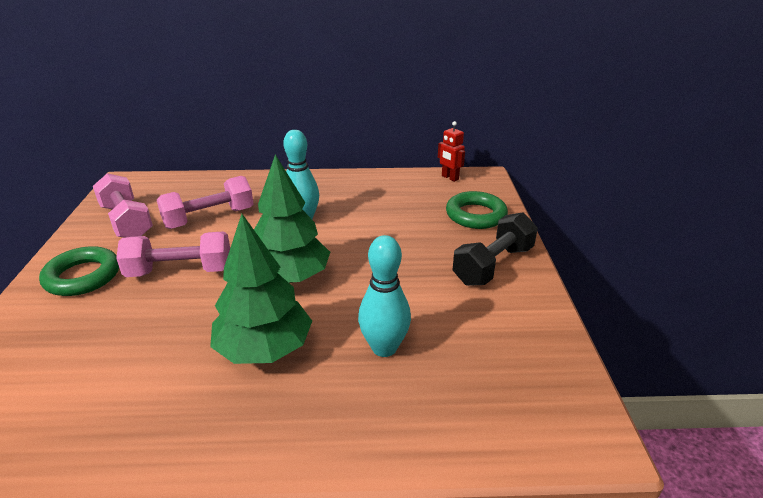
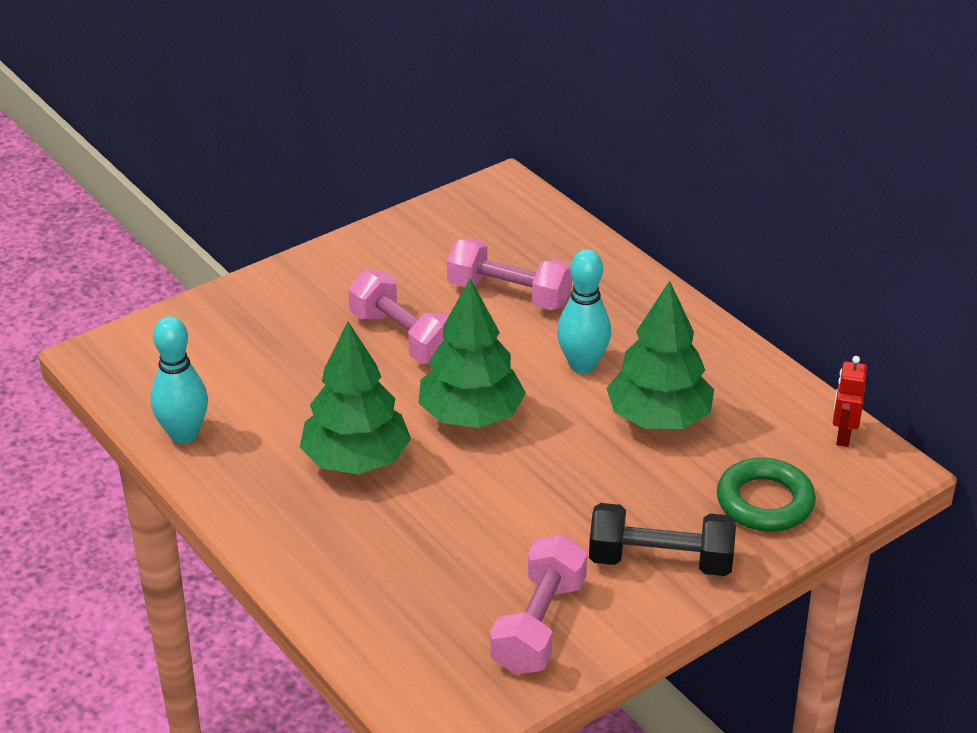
camera: 55 degrees right, 5 degrees up
(82, 276) = (333, 284): green ring -> none
(126, 221) = (439, 244): pink dumbbell -> pink dumbbell (538, 625)
(376, 217) = (659, 418): none -> green tree
(384, 348) = (432, 537): turquoise bowling pin -> turquoise bowling pin (184, 434)

